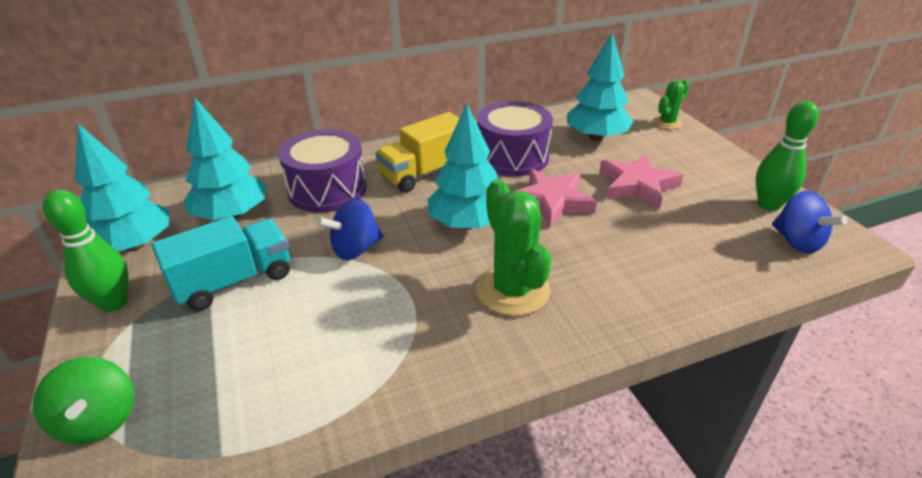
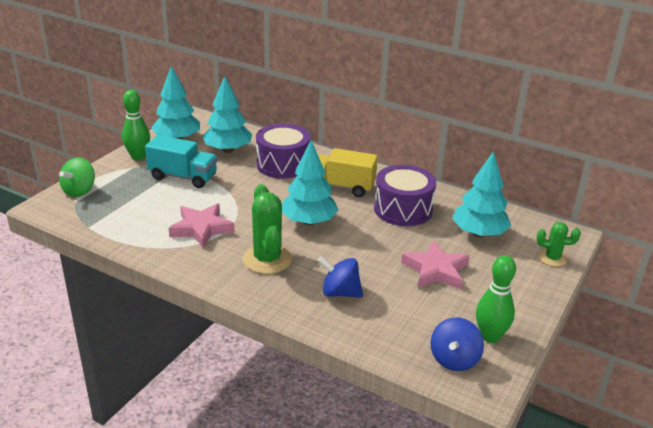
camera: 50 degrees right, 5 degrees down
(355, 249) = (244, 197): blue spinning top -> blue spinning top (340, 292)
(512, 290) = (267, 259): green cactus -> green cactus turned 45 degrees counterclockwise
(552, 201) = (370, 242): pink star -> pink star (201, 228)

